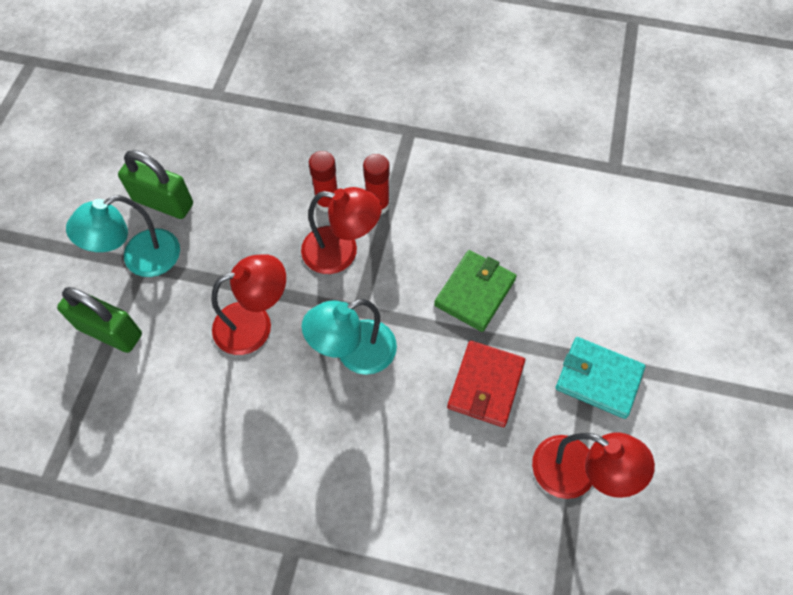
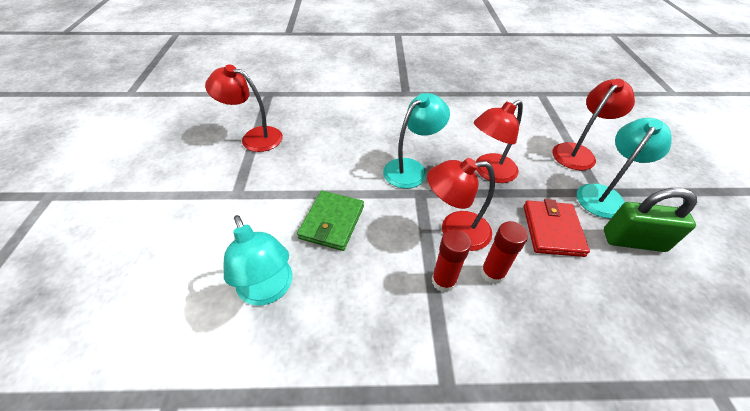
camera: 165 degrees right, 15 degrees down
(110, 331) = (577, 152): green padlock -> red lamp
(486, 385) = (315, 167): red wallet -> red wallet (552, 230)
(545, 231) = (268, 290): none -> turquoise lamp
(598, 379) = (232, 184): turquoise wallet -> none

